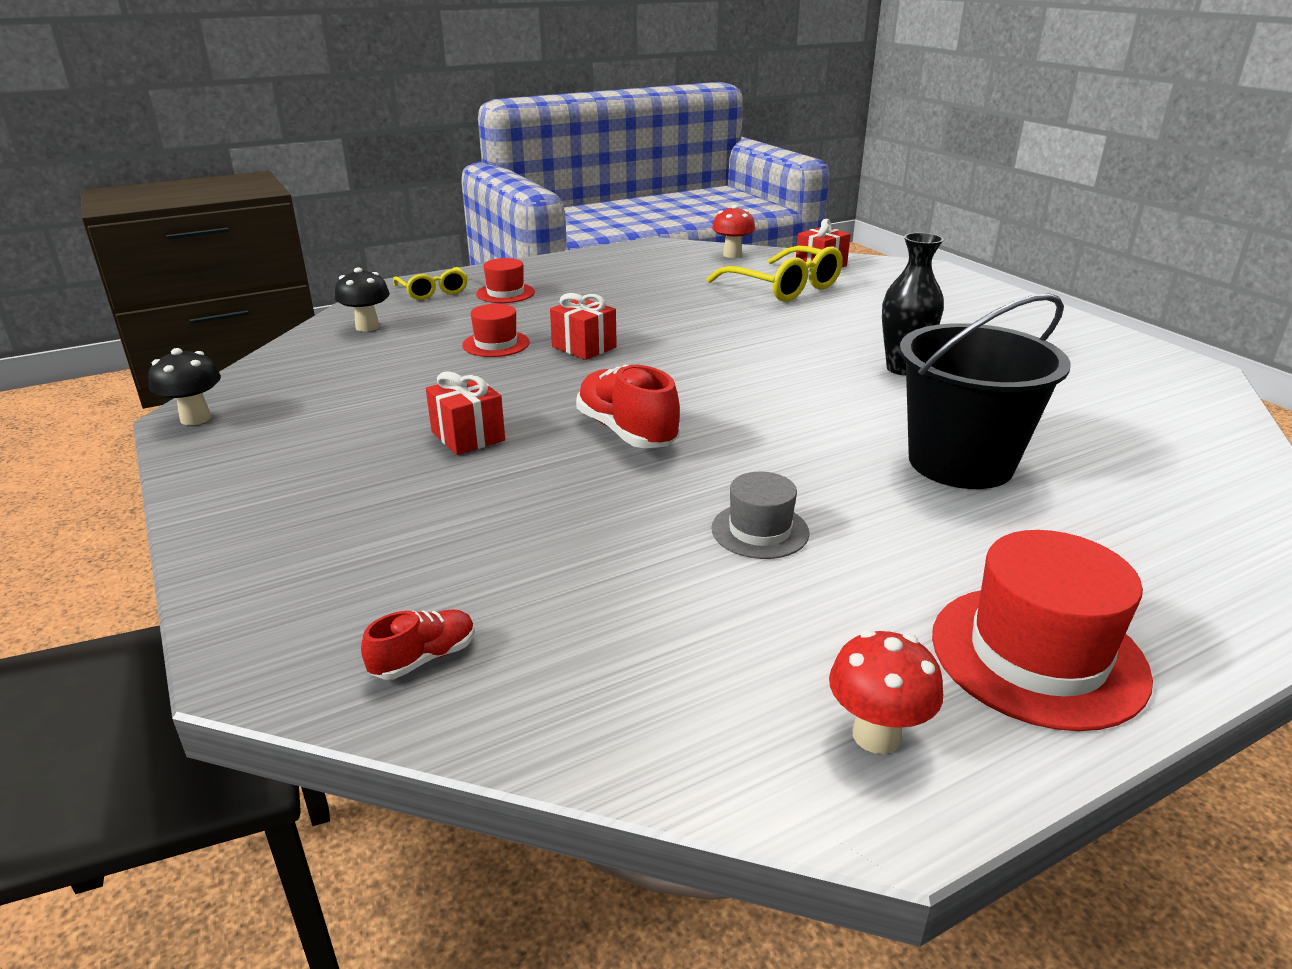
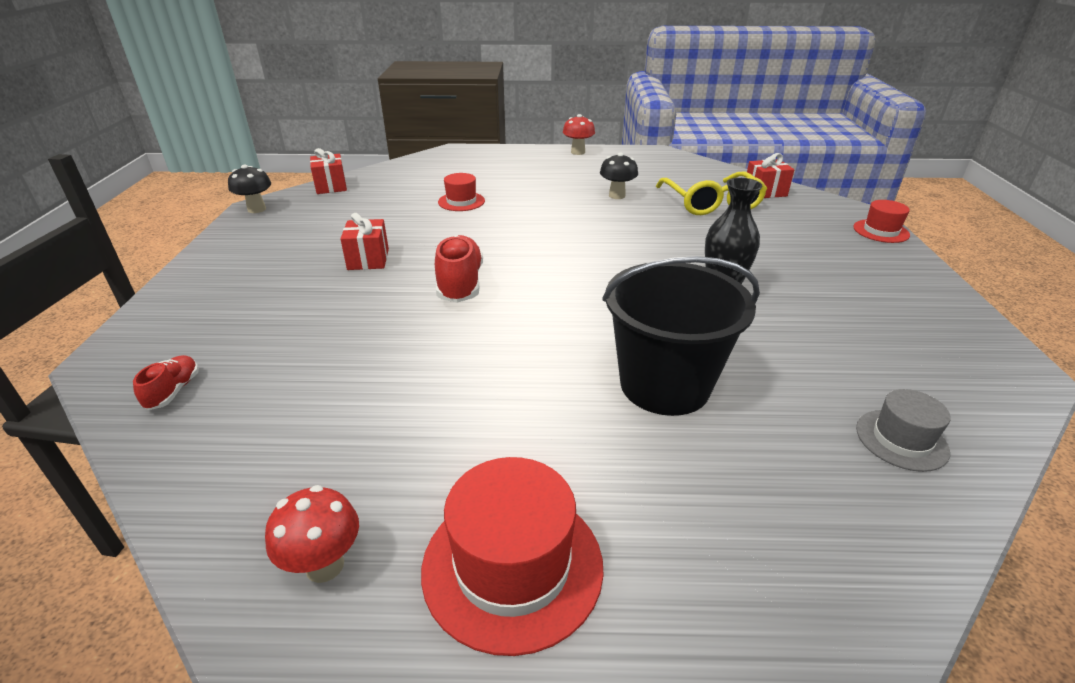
camera: 30 degrees right, 5 degrees up
(367, 327) = (406, 173): black mushroom -> black mushroom (617, 196)
(424, 658) = (173, 391): red shoe -> red shoe turned 75 degrees counterclockwise
(433, 292) = (470, 158): yellow glasses -> none
(505, 293) = (511, 167): red hat -> red hat (881, 231)
(584, 347) = (511, 217): red gift -> red gift (331, 186)
(732, 255) = (704, 169): red mushroom -> red mushroom (578, 152)
(760, 531) = (449, 384): grey hat -> grey hat (901, 440)

